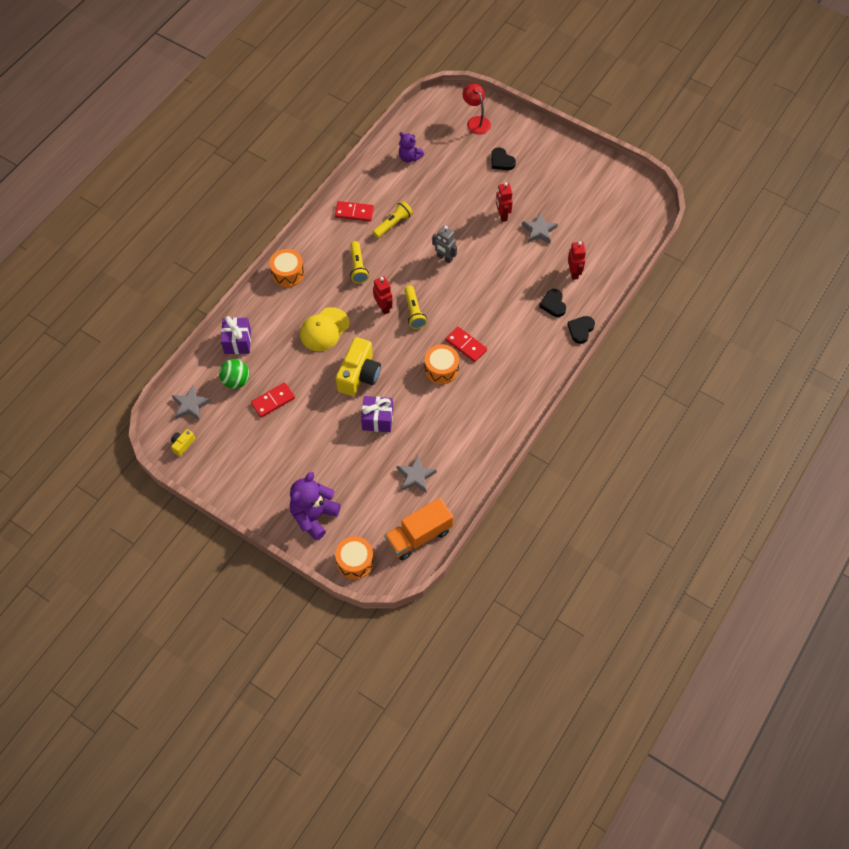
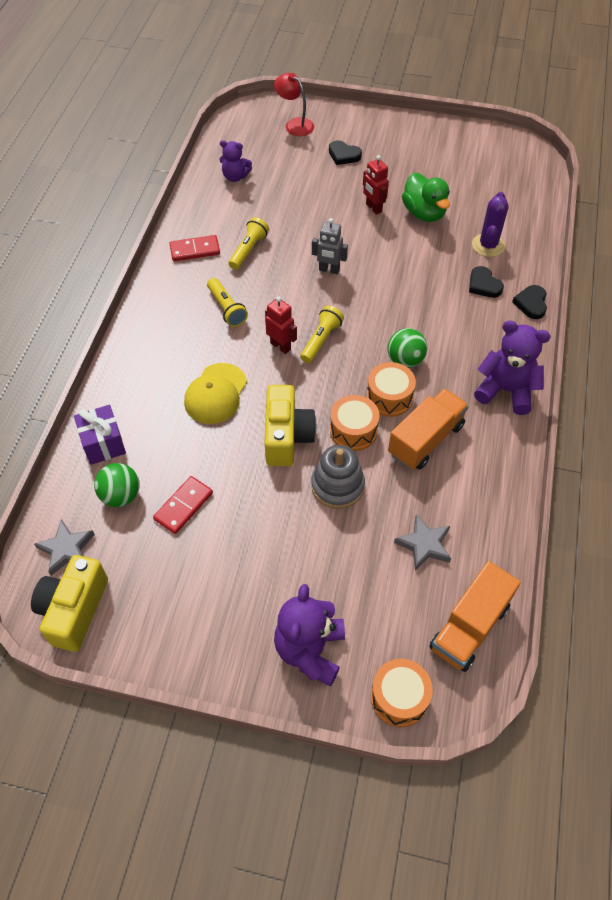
camera: 20 degrees left, 5 degrees down
(182, 444) = (74, 610): yellow camera -> yellow camera, size x2.15
(288, 273) = (139, 340): orange drum -> orange drum (353, 430)
(377, 419) = (337, 486): purple gift -> grey stacking toy
(414, 312) = (321, 340): yellow flashlight -> yellow flashlight turned 120 degrees counterclockwise
(451, 407) = (425, 439): none -> orange truck
(466, 345) = (405, 360): red domino -> green ball
(526, 390) = (506, 390): none -> purple teddy bear
(539, 231) = (424, 213): grey star -> green duck
(574, 273) = (488, 245): red robot -> purple cactus

